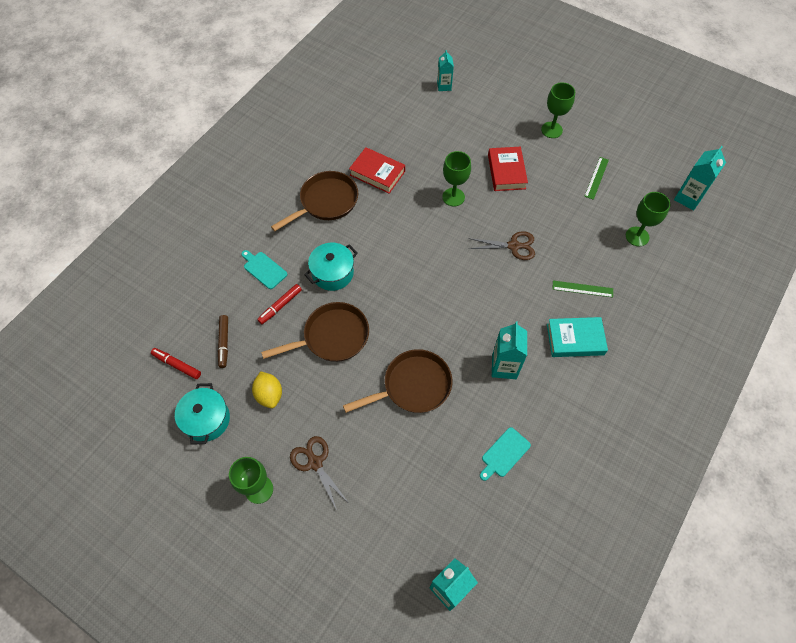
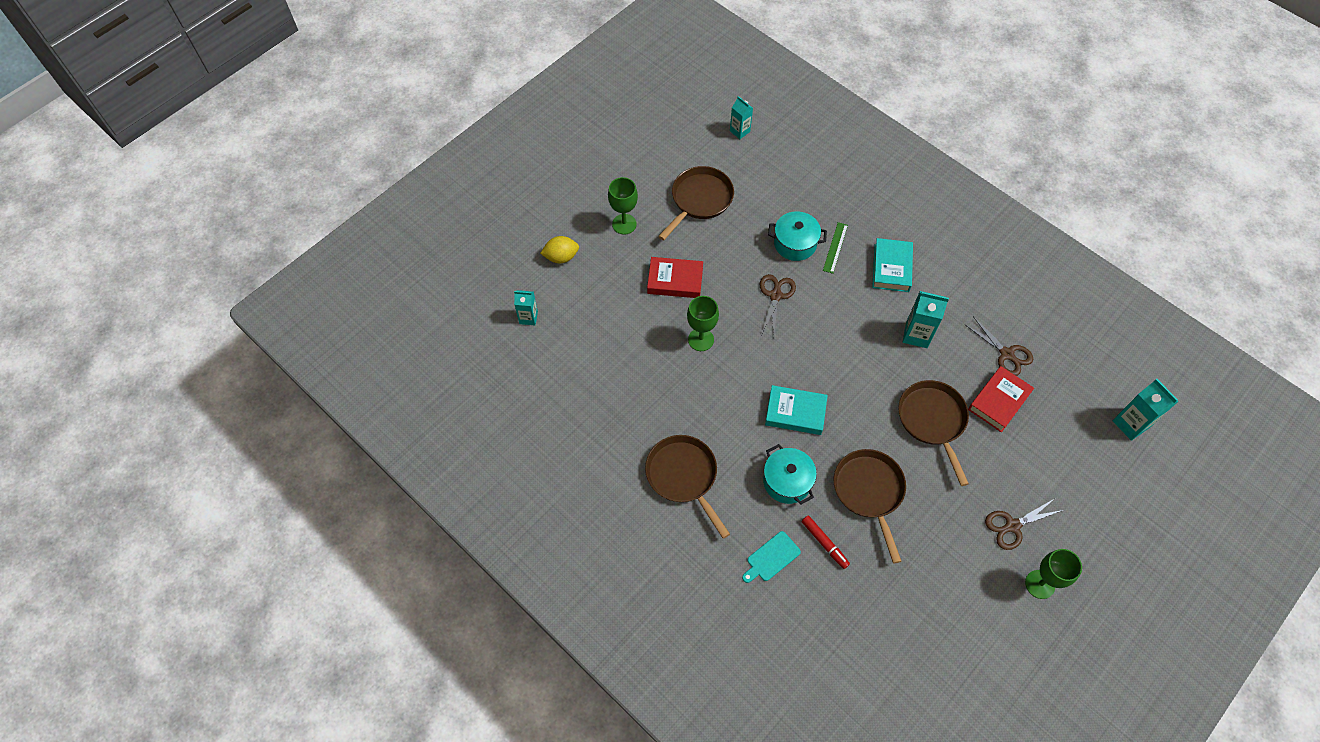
camera: 80 degrees left, 0 degrees up
(177, 365) = (891, 667): red marker -> none
(207, 419) = (961, 635): turquoise pot -> turquoise pot (795, 243)
(224, 343) = (867, 611): brown marker -> none
(269, 395) = (935, 565): yellow lemon -> yellow lemon (561, 257)
(377, 173) = (651, 413): red book -> red book (998, 401)
(398, 273) = (795, 412): none -> turquoise book
(504, 453) = (1006, 354): turquoise cutting board -> brown scissors
(596, 178) = (699, 200): green ruler -> brown pan
(637, 236) = (779, 186): green goblet -> none
(688, 198) = (739, 131): turquoise carton -> turquoise carton, size x0.65

